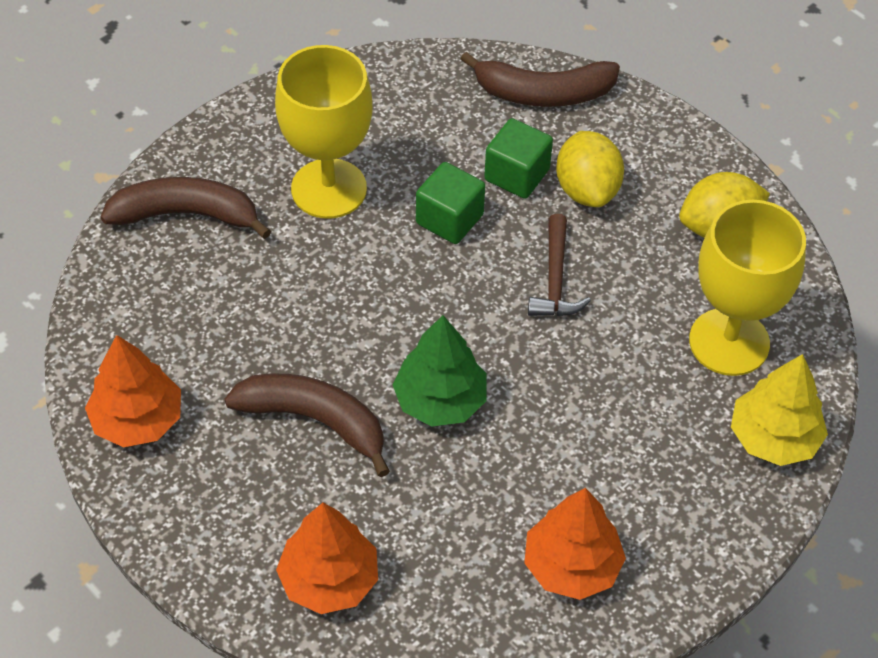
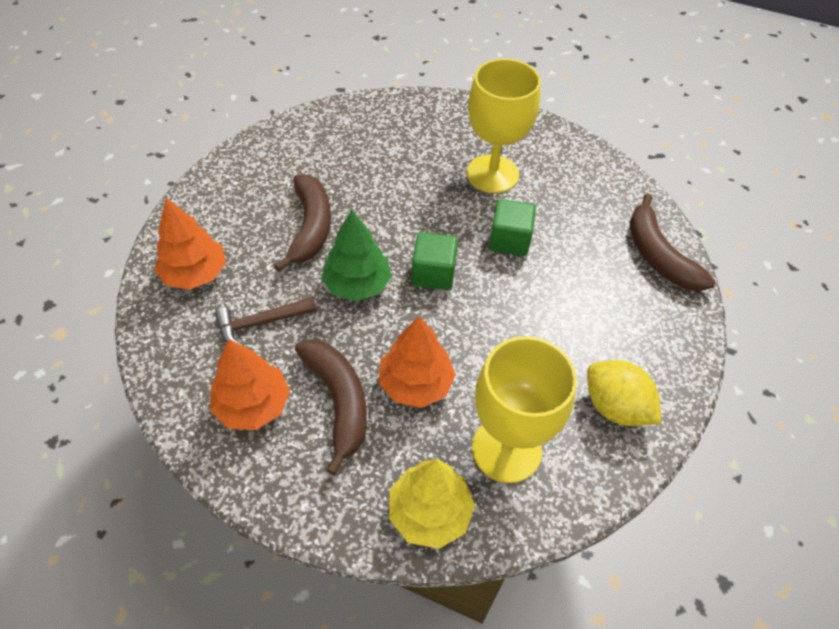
camera: 65 degrees right, 0 degrees up
(138, 420) = (274, 151): orange tree -> orange tree (416, 383)
(186, 214) = (430, 121): brown banana -> brown banana (338, 401)
(517, 175) = (573, 264): green cube -> green cube (433, 274)
(555, 280) = (496, 316): brown hammer -> brown hammer (260, 323)
(587, 190) = (590, 309): yellow lemon -> none

